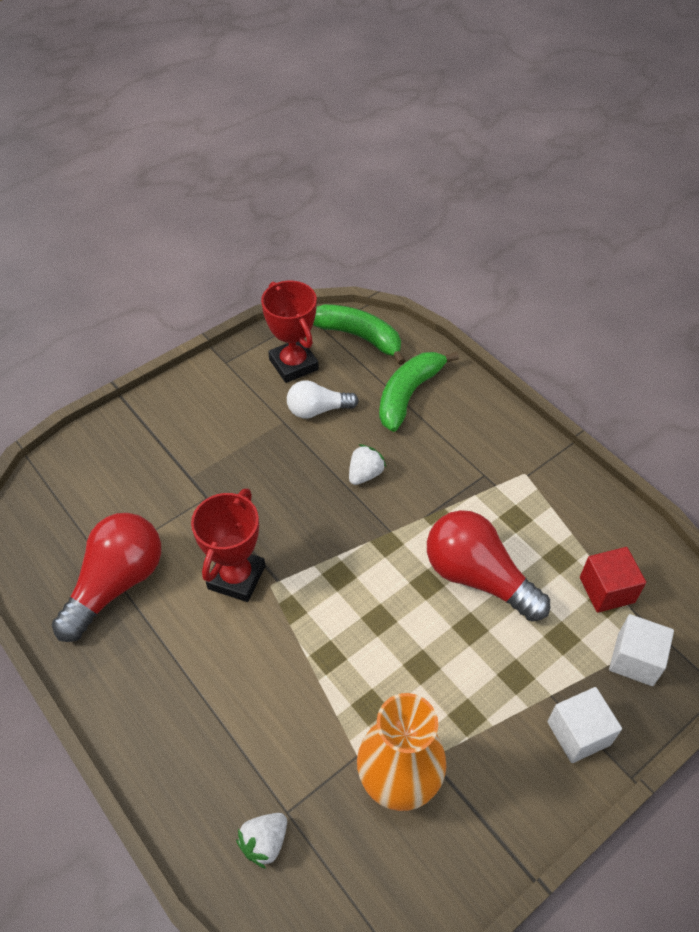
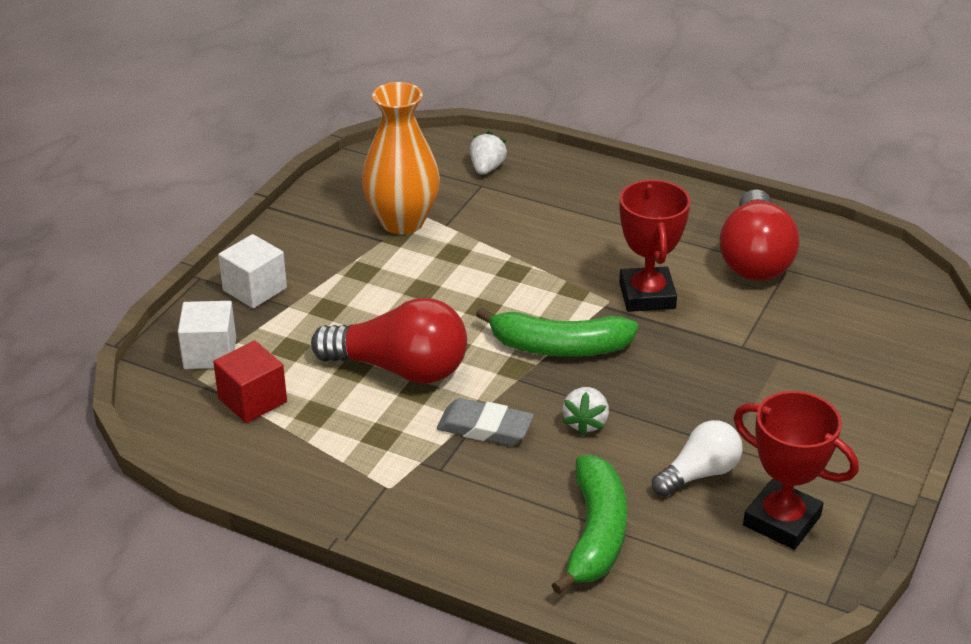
camera: 155 degrees right, 15 degrees down
(358, 336) = (727, 595): green banana -> green banana (559, 347)
(437, 496) = (485, 427): none -> grey eraser

